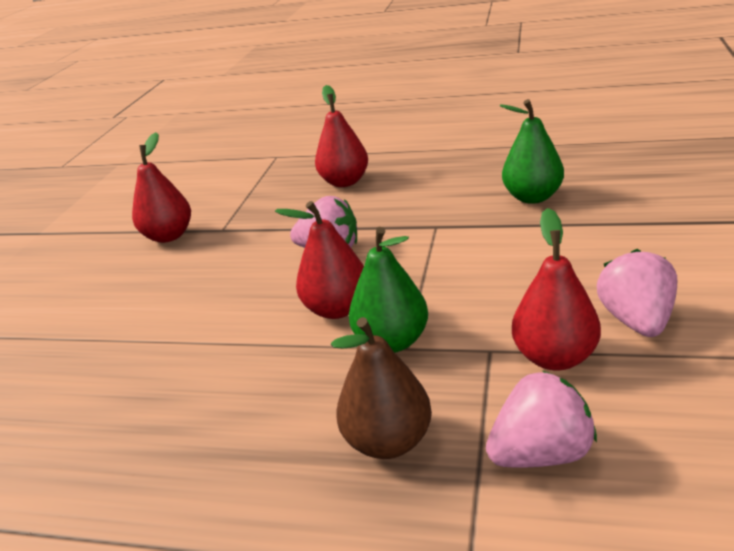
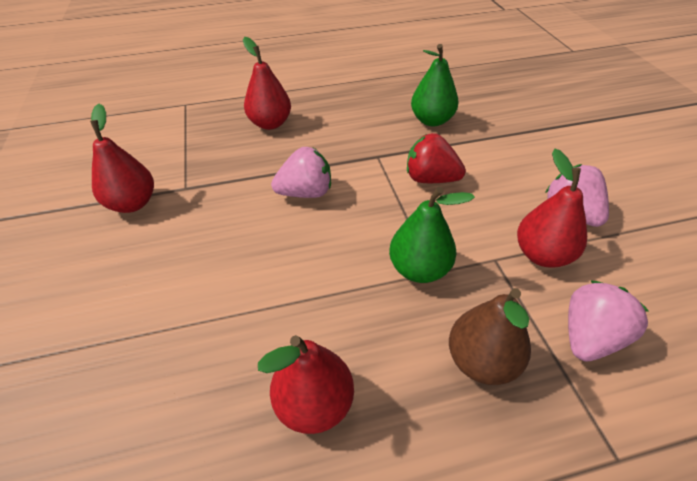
camera: 30 degrees left, 15 degrees up
(337, 309) = (353, 249): red pear -> red pear (314, 404)
(479, 257) = (430, 179): none -> red strawberry

